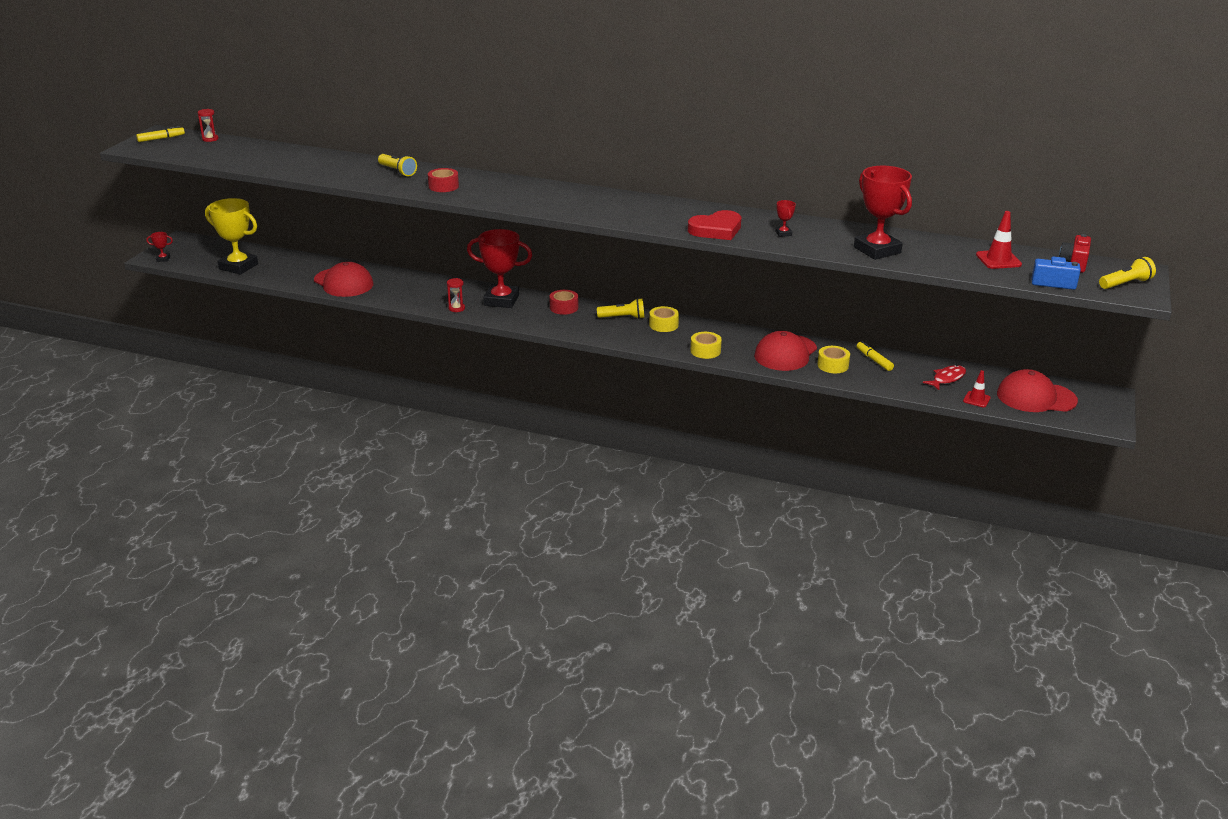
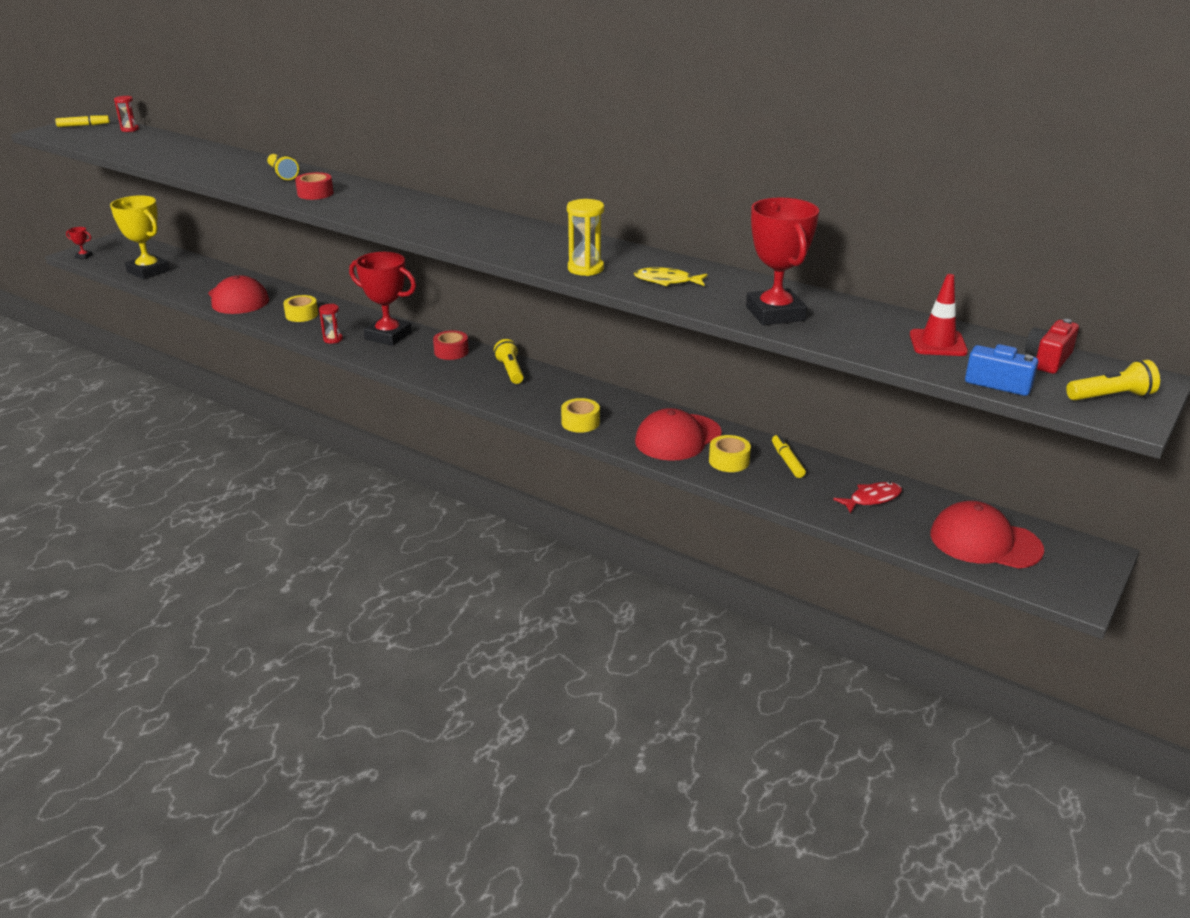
camera: 15 degrees right, 0 degrees up
(623, 317) = (510, 371): yellow flashlight -> yellow flashlight turned 120 degrees counterclockwise
(663, 325) = (552, 385): yellow tape -> yellow tape (302, 315)
(716, 230) = (585, 269): red heart -> yellow hourglass
(783, 233) = (667, 281): red trophy -> yellow fish
(976, 399) = (897, 533): red traffic cone -> none

